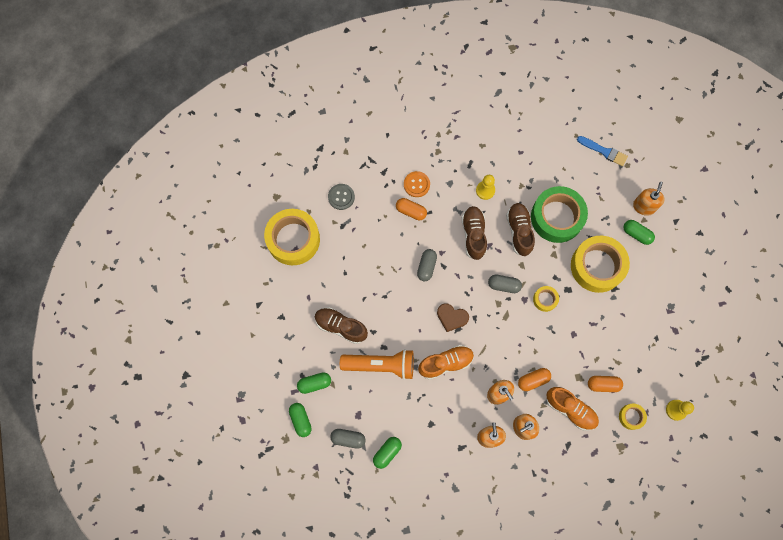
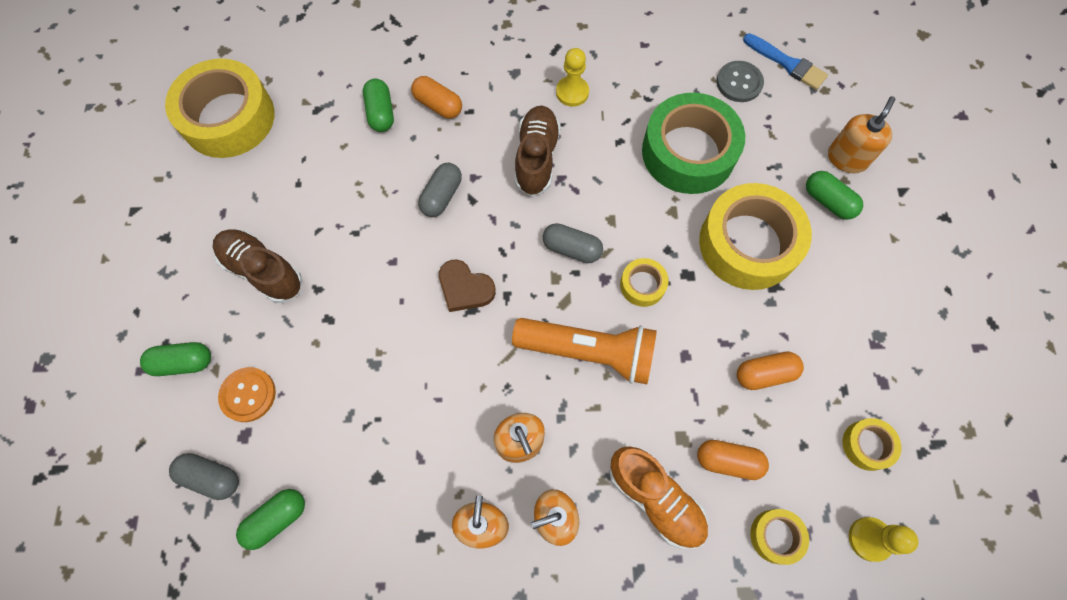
camera: 10 degrees right, 5 degrees down
(301, 420) = (135, 425): green capsule -> green capsule (381, 113)
(341, 197) = (328, 66): grey button -> grey button (739, 83)
(380, 365) = (313, 350): orange flashlight -> orange flashlight (588, 352)
(416, 184) = (458, 66): orange button -> orange button (248, 395)
(445, 363) = (433, 367): orange shoe -> none
(519, 231) = (617, 164): brown shoe -> none
(533, 380) = (592, 428): orange capsule -> orange capsule (765, 374)
(670, 364) = (867, 445): none -> yellow tape

